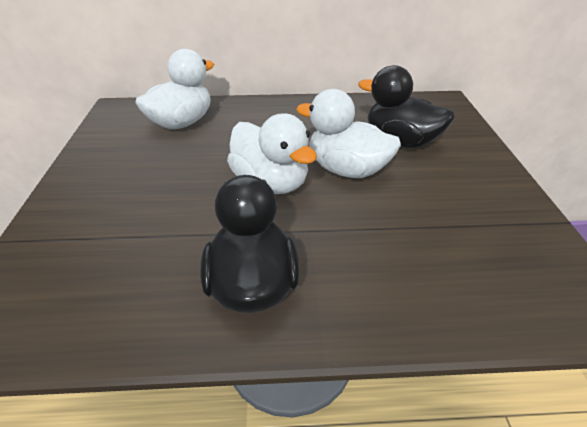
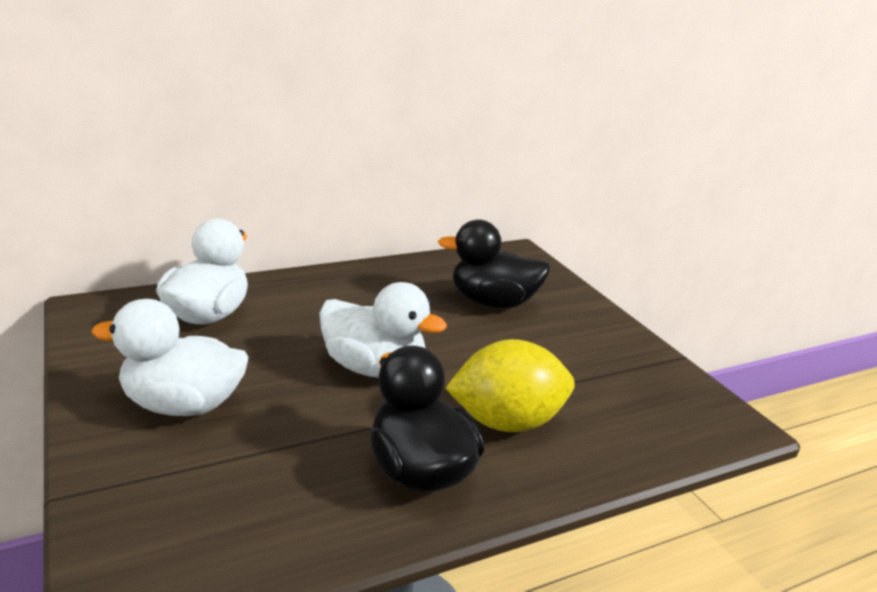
camera: 25 degrees left, 15 degrees down
(346, 169) = (451, 341): white duck -> white duck (183, 405)
(353, 253) = (506, 422): none -> yellow lemon

